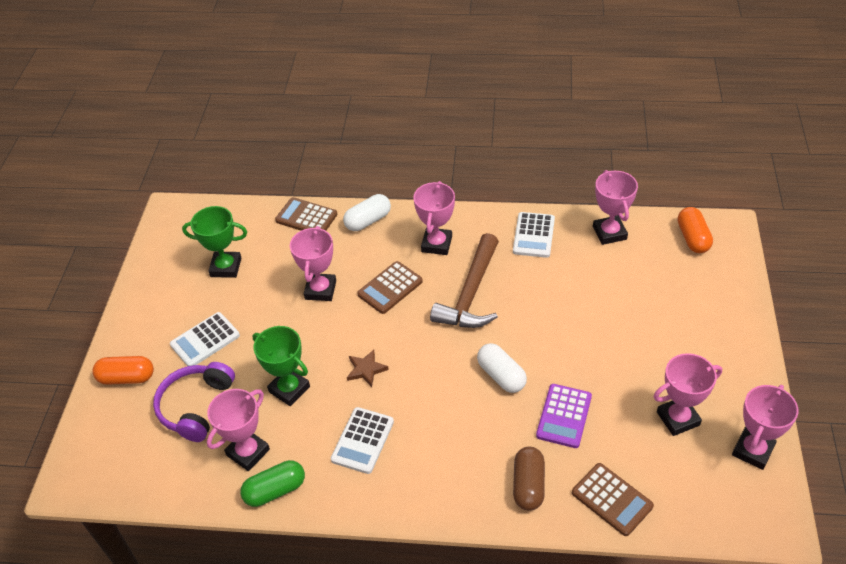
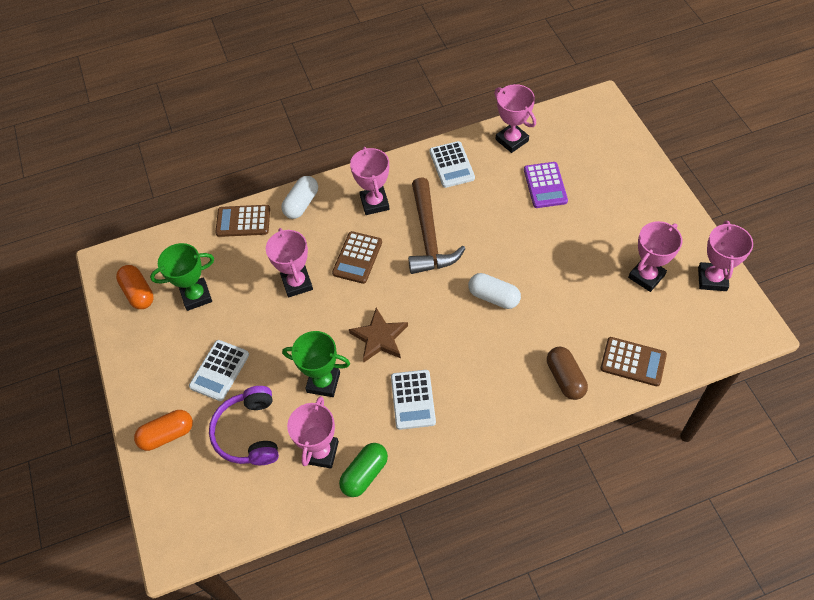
camera: 25 degrees left, 10 degrees up
(366, 369) = (379, 338): brown star -> brown star, size x1.51
(564, 416) = (561, 310): purple calculator -> purple calculator (545, 185)
(693, 238) = (579, 121): orange capsule -> orange capsule (138, 293)

